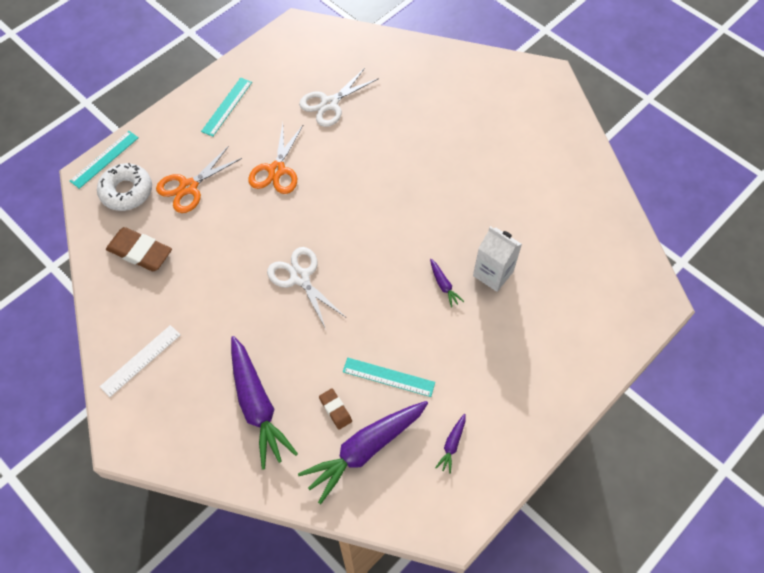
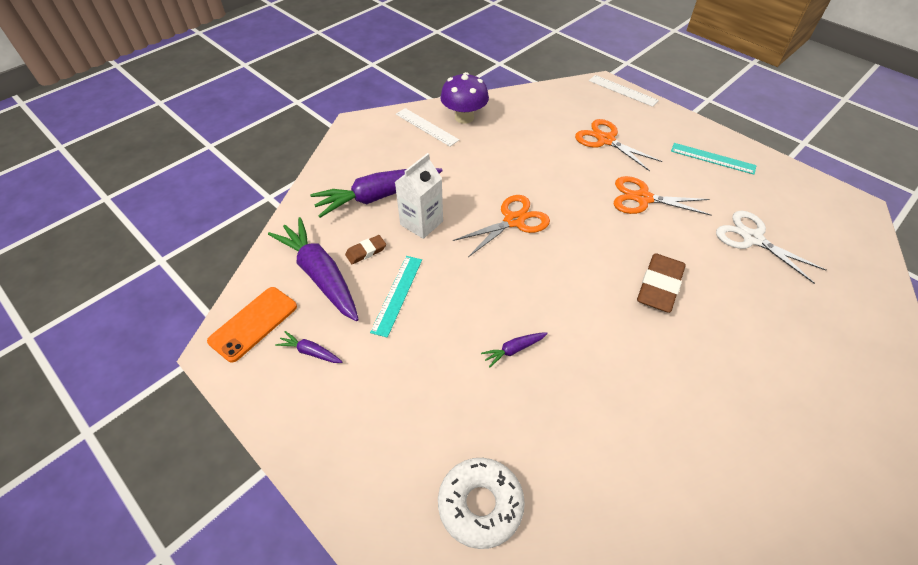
camera: 90 degrees right, 10 degrees down
(104, 159) = (622, 90): turquoise ruler -> white ruler
(126, 191) = (591, 105): white donut -> white donut (480, 505)
(129, 320) = (464, 117): none -> purple mushroom
(140, 252) = (530, 118): brown eraser -> brown eraser (659, 286)
(300, 277) = (514, 221): white scissors -> orange scissors
(423, 503) = (253, 323): none -> orange phone
(493, 273) = (536, 408): white carton -> white carton (421, 223)

